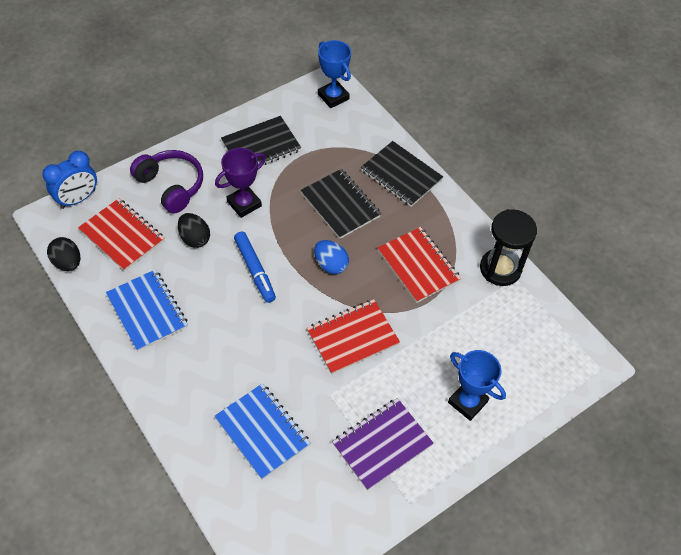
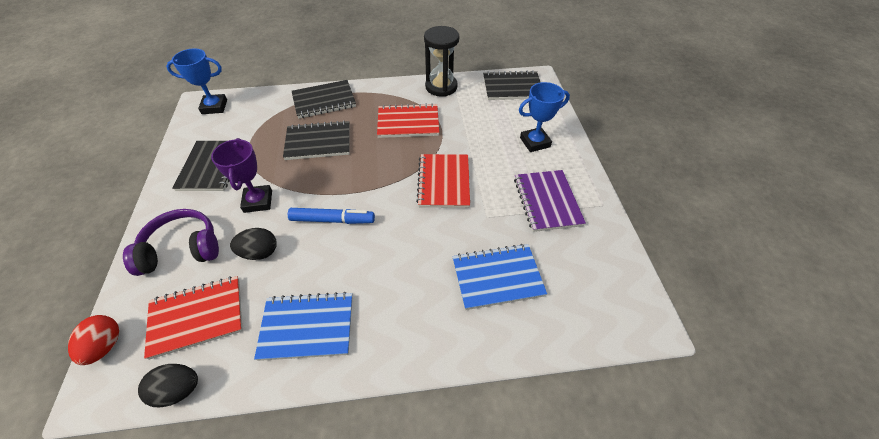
camera: 60 degrees left, 5 degrees down
(78, 199) = (105, 346): blue clock -> red egg
(331, 265) = (368, 169): blue egg -> none
(553, 343) = (512, 87): none -> black notebook

